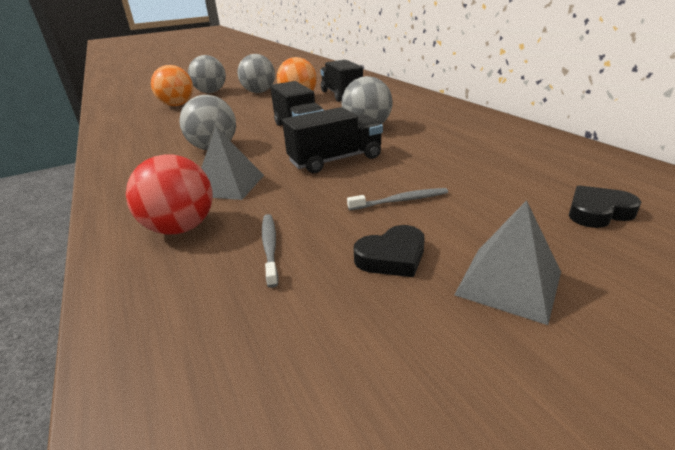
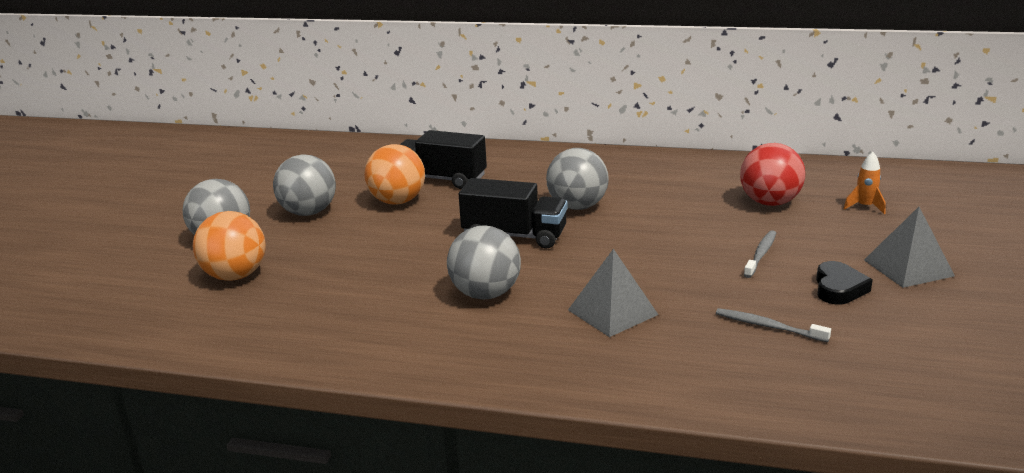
camera: 50 degrees left, 5 degrees down
(181, 228) = (678, 356): red ball -> red ball (769, 202)
(335, 160) = (636, 248): black truck -> none
(598, 212) = (864, 207): black heart -> orange rocket

